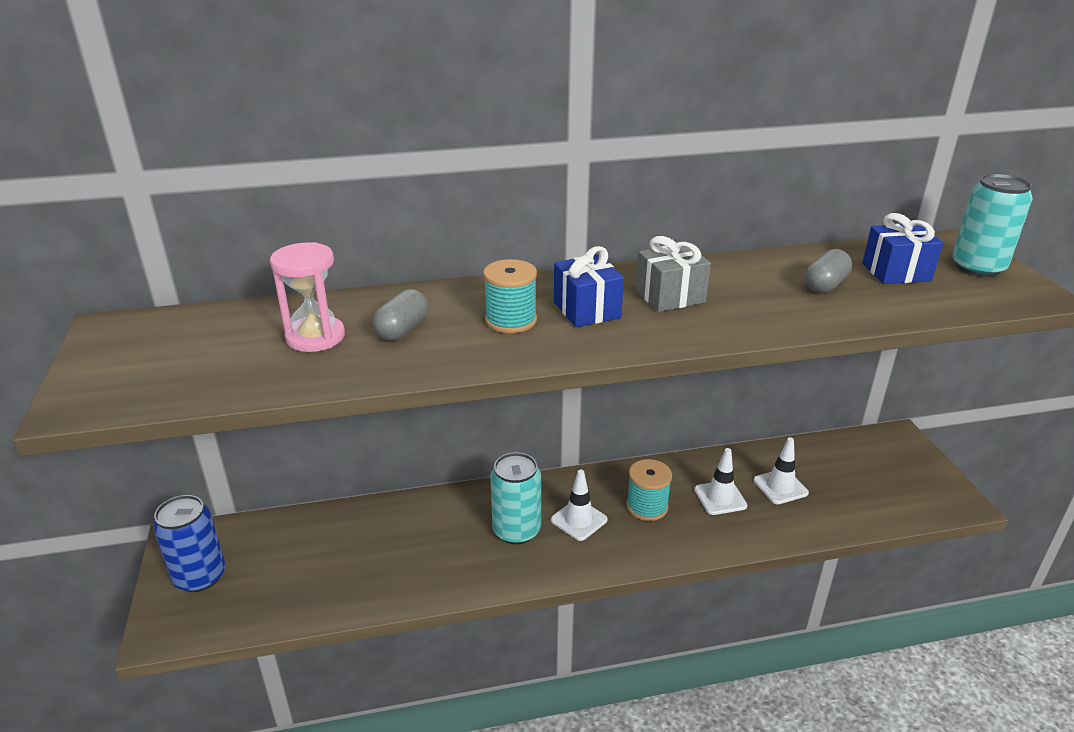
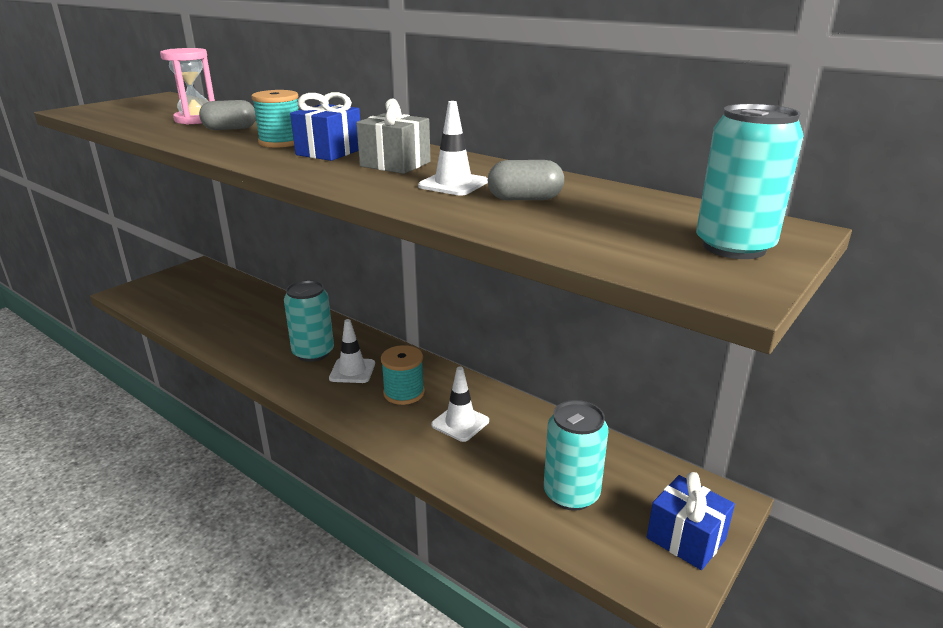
camera: 50 degrees right, 5 degrees down
(200, 576) = (174, 283): blue can -> none
(780, 487) = (520, 450): white traffic cone -> white traffic cone (453, 184)
(848, 491) = (571, 494): none -> turquoise can
(896, 272) = (623, 217): blue gift -> blue gift (686, 538)

